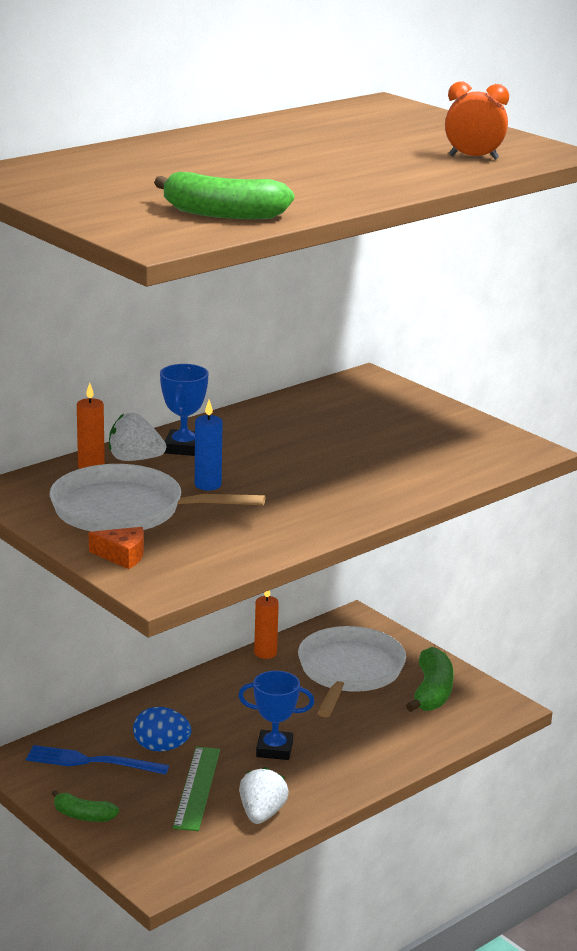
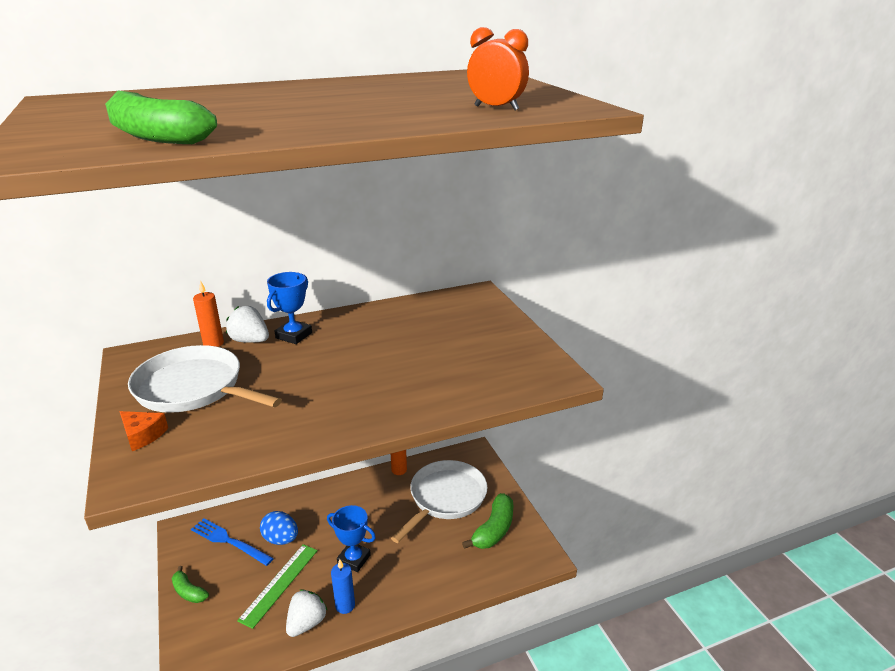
camera: 20 degrees right, 5 degrees up
(208, 485) = (277, 373): blue candle -> blue candle (345, 605)

